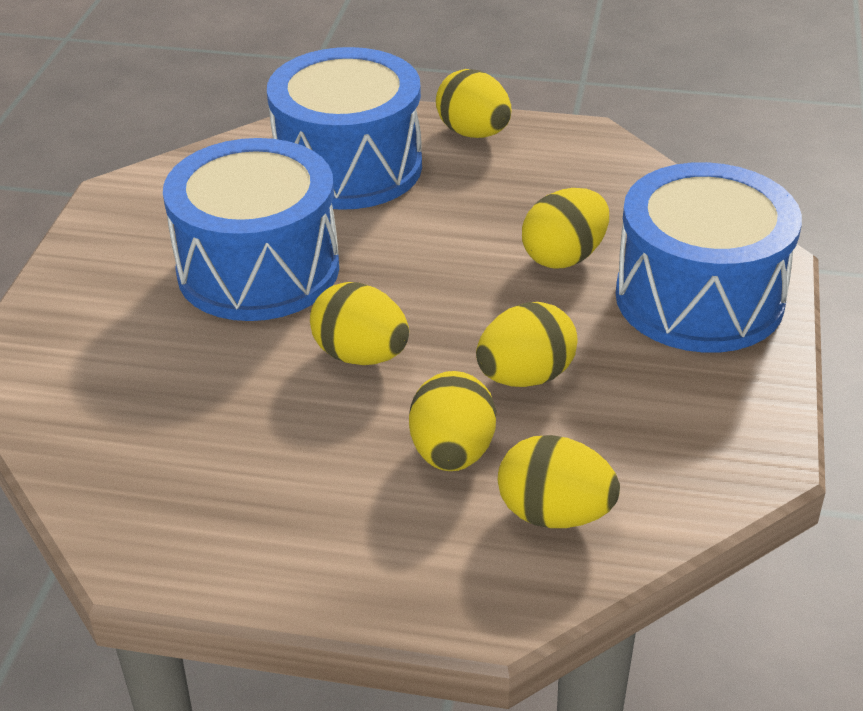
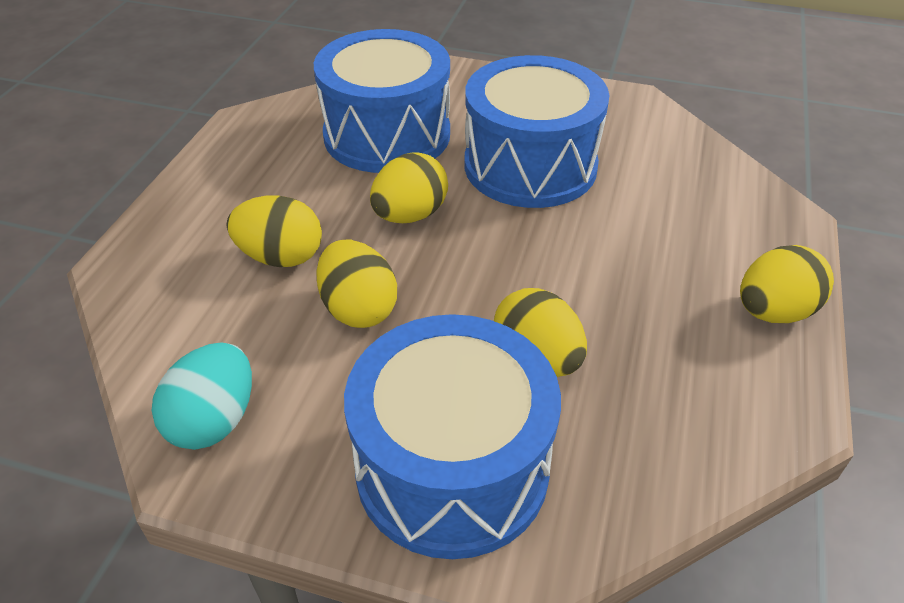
camera: 95 degrees right, 5 degrees up
(348, 167) = (690, 218): blue drum -> blue drum (387, 135)
(554, 514) = (191, 308): yellow egg -> none
(704, 455) = (214, 420): none -> turquoise egg

